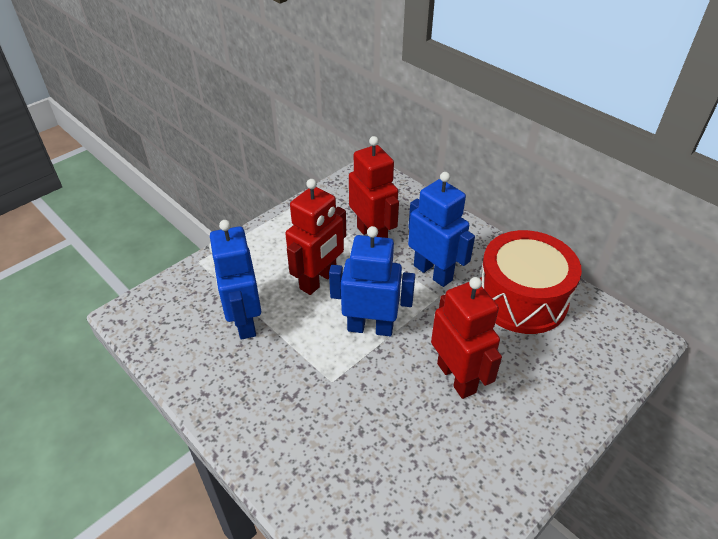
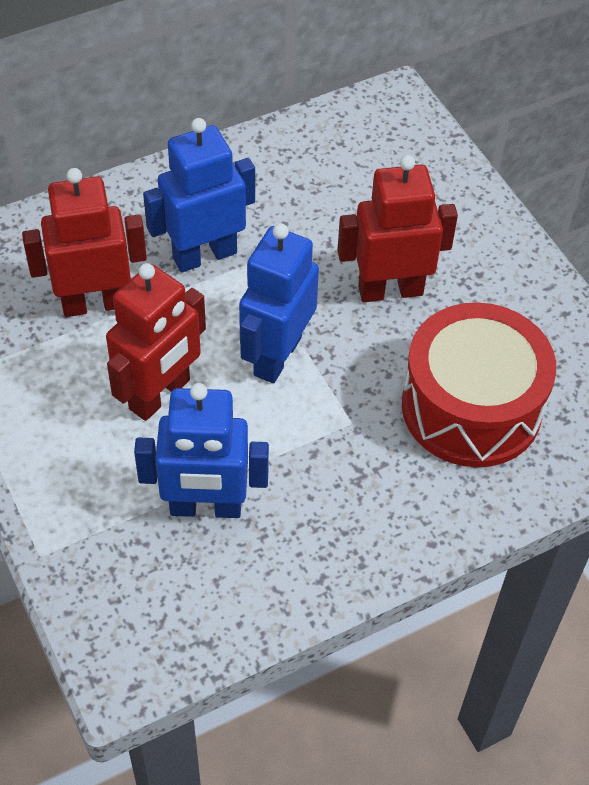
camera: 75 degrees left, 10 degrees up
(318, 280) = (160, 395): red robot -> red robot turned 75 degrees clockwise
(521, 298) = (290, 180): red drum -> red drum (471, 407)

